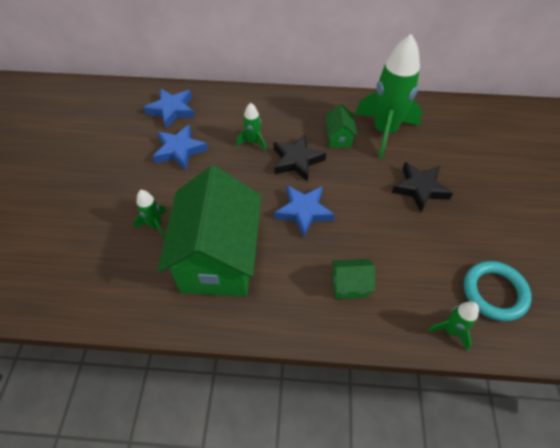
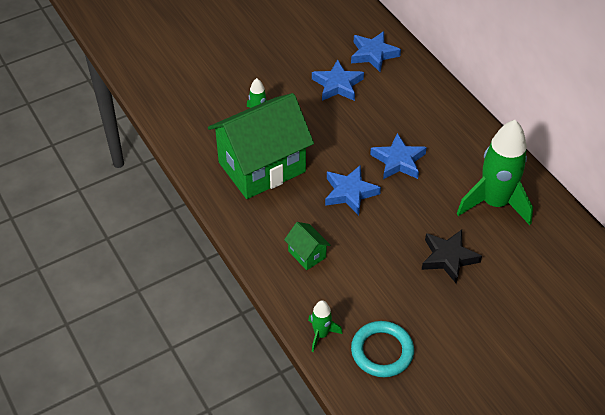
camera: 55 degrees right, 5 degrees down
(253, 142) = (391, 123): green rocket -> none
(297, 161) = (398, 161): black star -> blue star
(339, 138) = (453, 175): green house -> none

